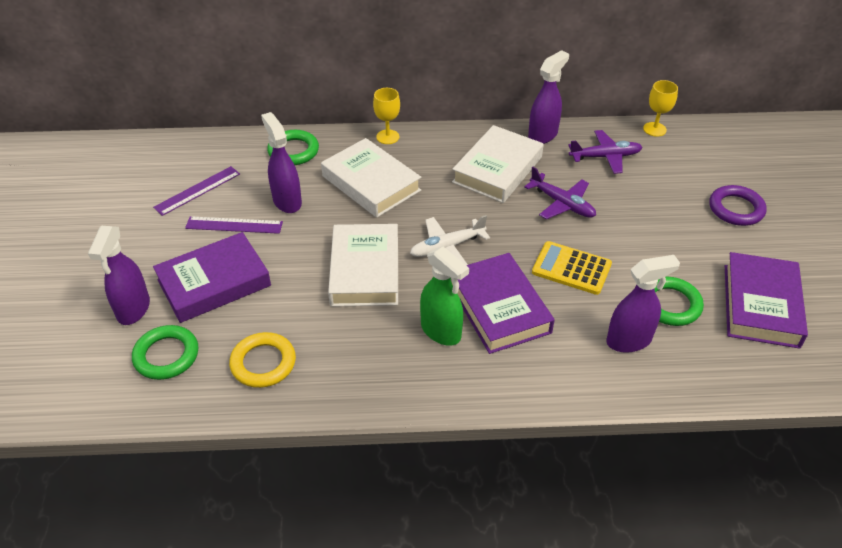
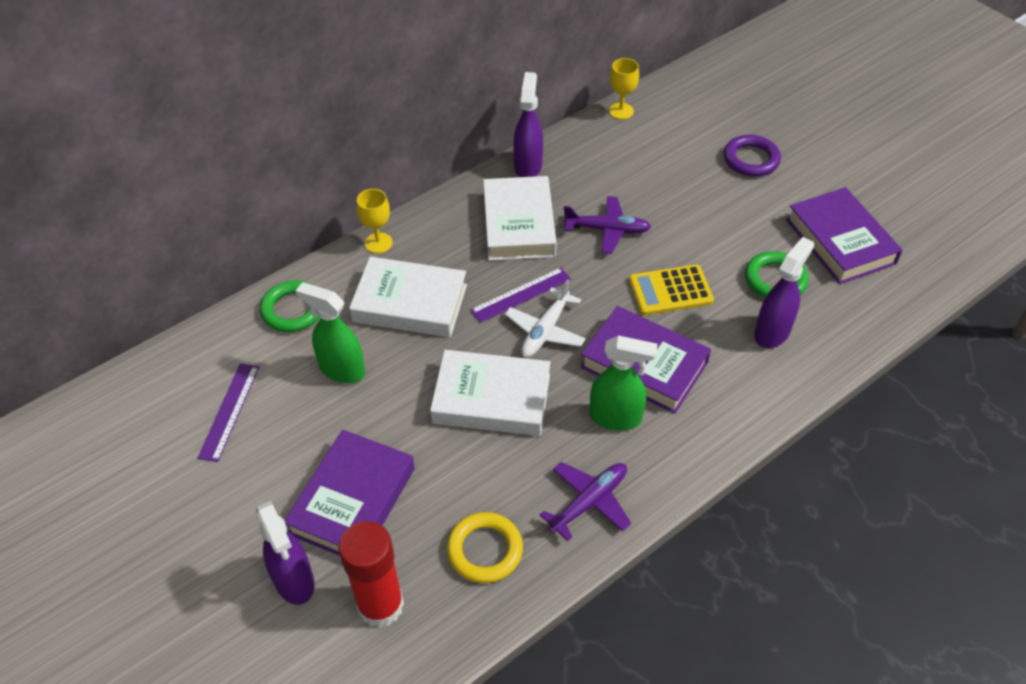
camera: 35 degrees left, 5 degrees up
(166, 355) = (380, 605): green ring -> red glue stick
(234, 225) = (310, 427): purple ruler -> purple ruler (521, 295)
(287, 201) = (341, 370): purple spray bottle -> green spray bottle
(365, 270) = (491, 398): white book -> white book turned 45 degrees counterclockwise
(605, 157) = (602, 161): purple plane -> purple plane (589, 502)

